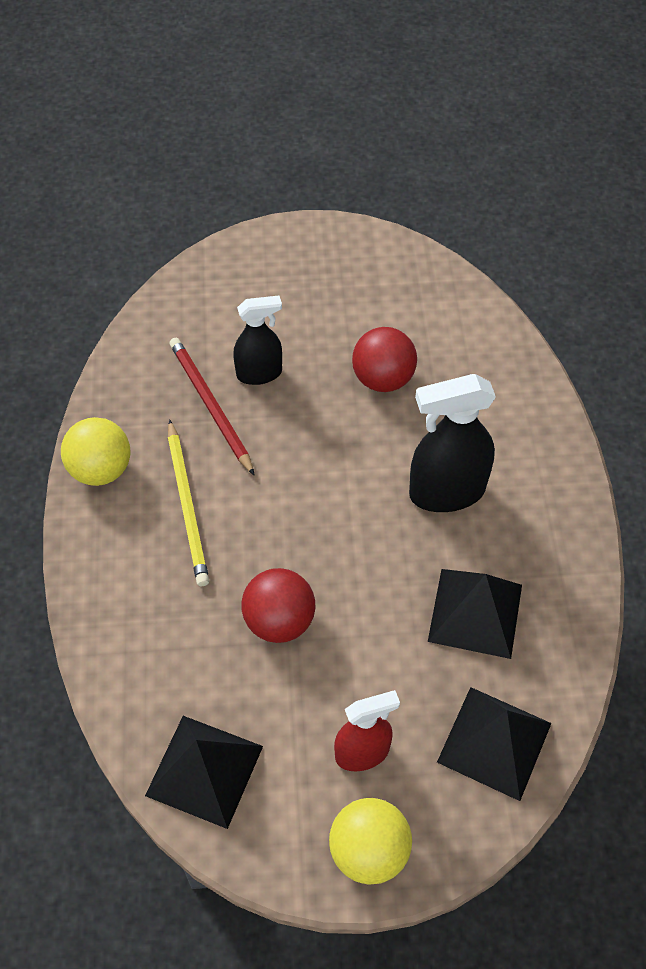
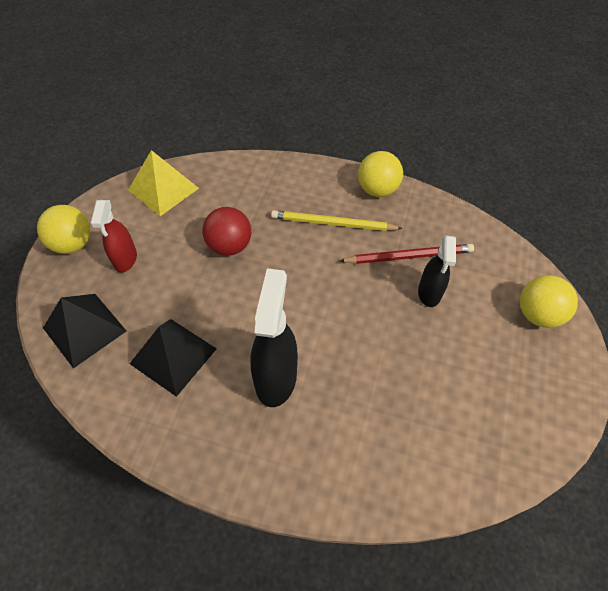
camera: 110 degrees right, 0 degrees up
(204, 770) = (163, 189): black pyramid -> yellow pyramid
(245, 272) = (537, 314): none -> yellow ball
(383, 379) = (398, 374): red ball -> none

